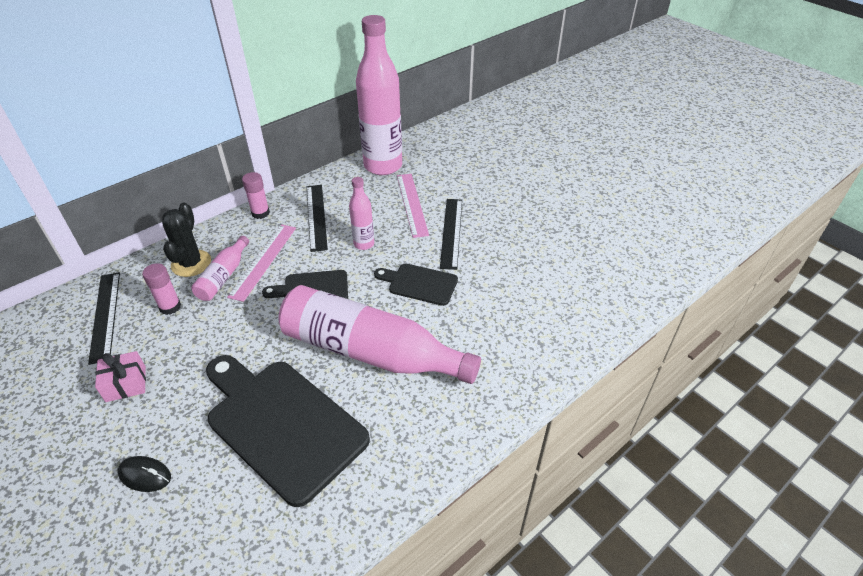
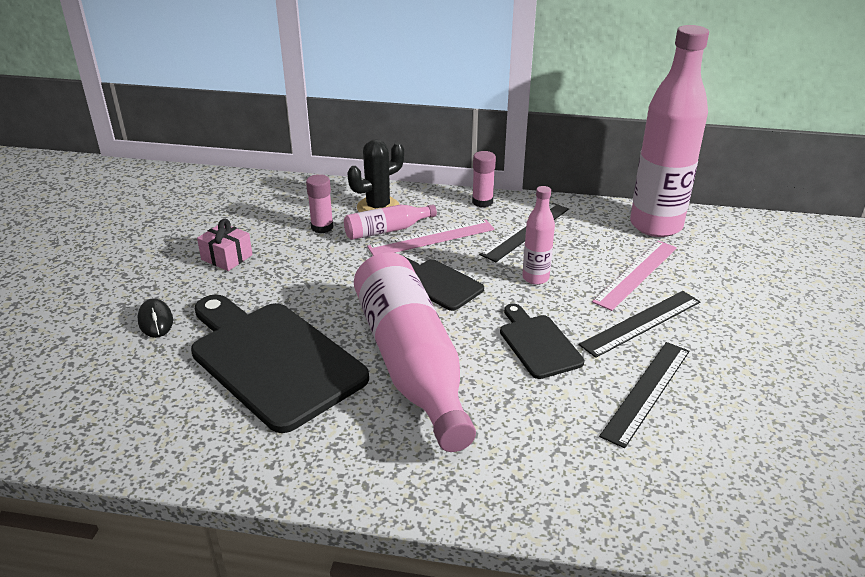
camera: 50 degrees right, 10 degrees down
(105, 315) = (277, 206): black ruler -> black ruler (647, 392)
(281, 424) = (272, 360): black cutting board -> black cutting board turned 45 degrees counterclockwise

